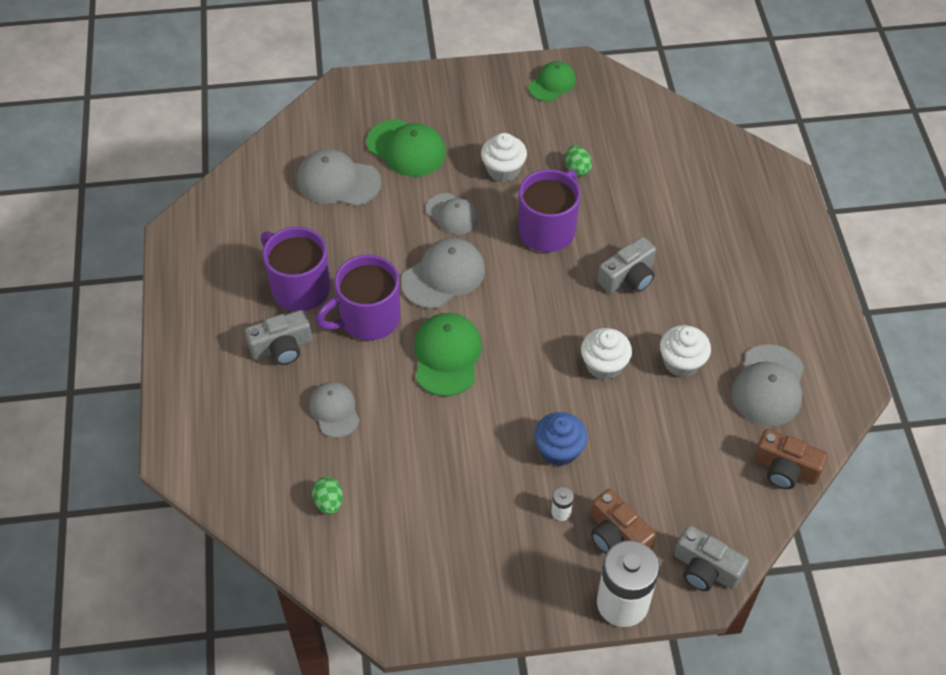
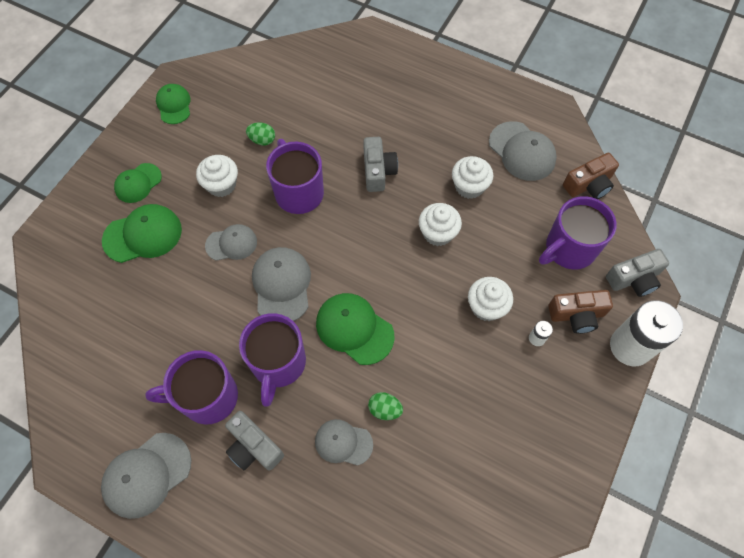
camera: 55 degrees left, 10 degrees up
(282, 347) = (253, 447): grey camera -> grey camera turned 120 degrees clockwise
(329, 502) = (423, 500): green egg -> green egg (385, 409)
(338, 181) = (129, 303): grey cap -> grey cap (147, 475)
(451, 112) = (138, 183): none -> green cap
(559, 450) = (486, 307): blue cupcake -> white cupcake
(688, 489) = (568, 249): none -> purple mug

